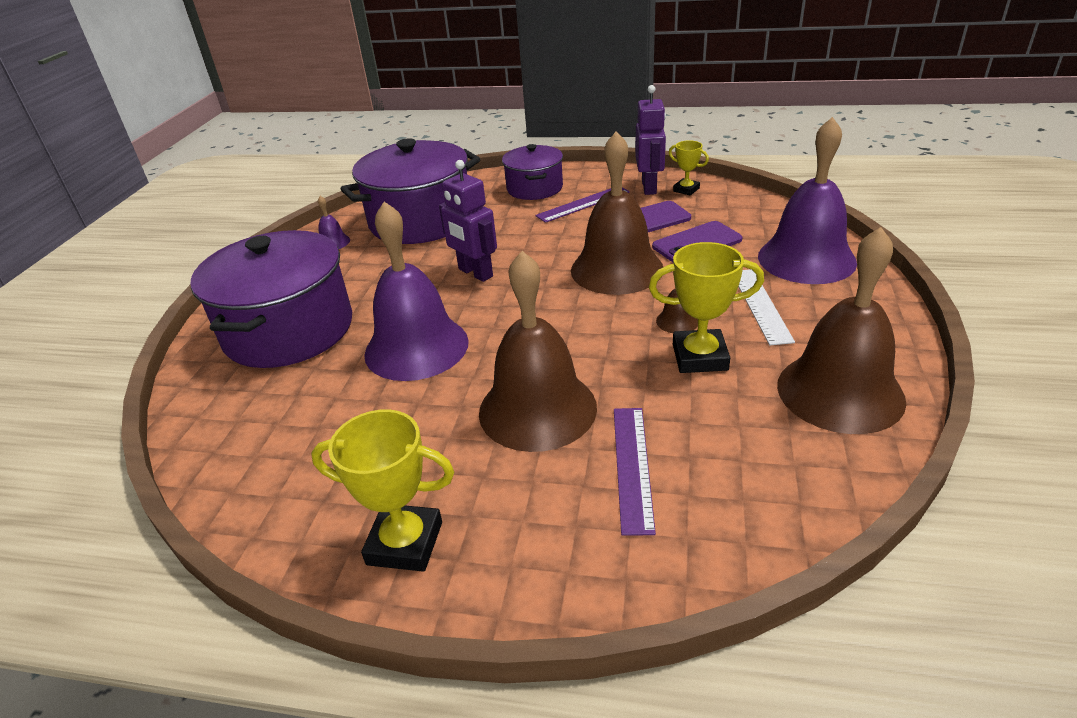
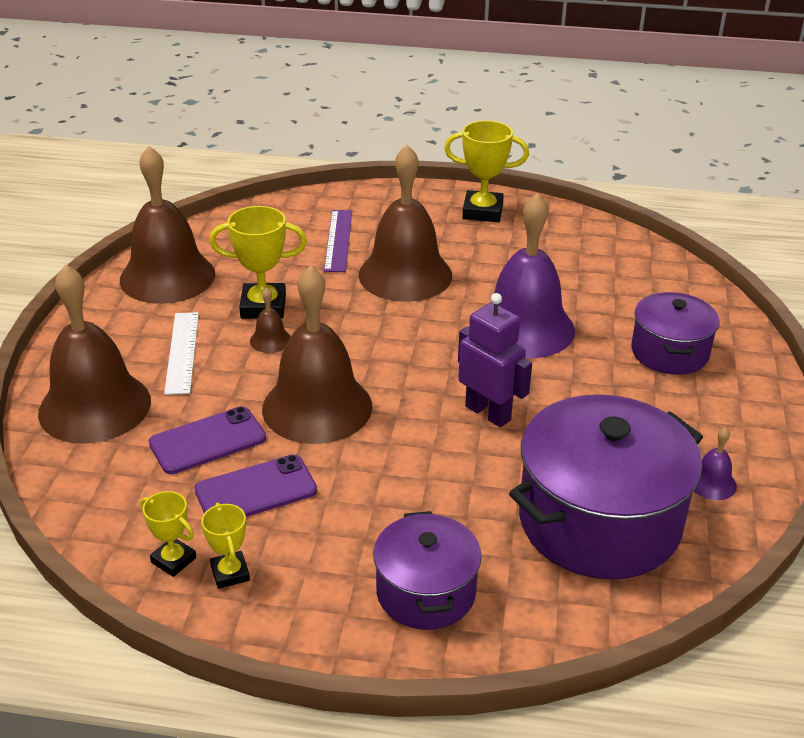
camera: 175 degrees right, 0 degrees up
(289, 330) = (669, 352): purple pot -> purple pot, size x0.57
(583, 204) = (345, 539): purple ruler -> none
(649, 187) = (230, 573): purple robot -> yellow trophy
(806, 259) = (95, 406): purple bell -> brown bell

